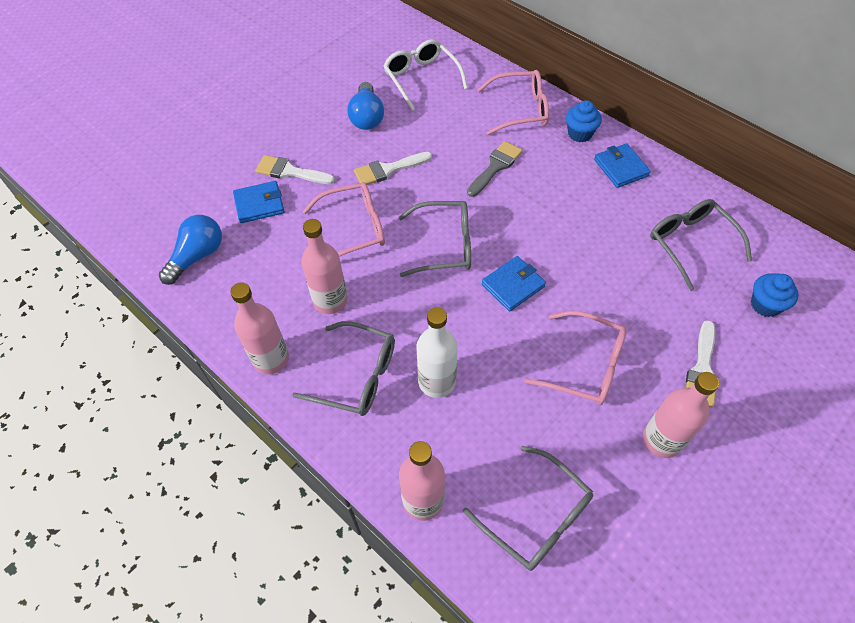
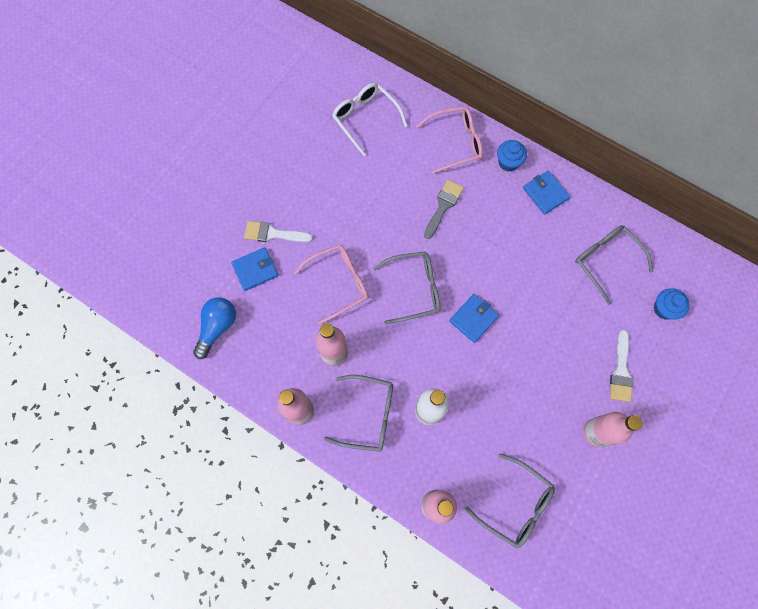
camera: 10 degrees left, 15 degrees up
(367, 117) = (326, 167): blue light bulb -> none
(388, 170) = (355, 221): white brush -> none
(585, 365) = (536, 381): pink glasses -> none

